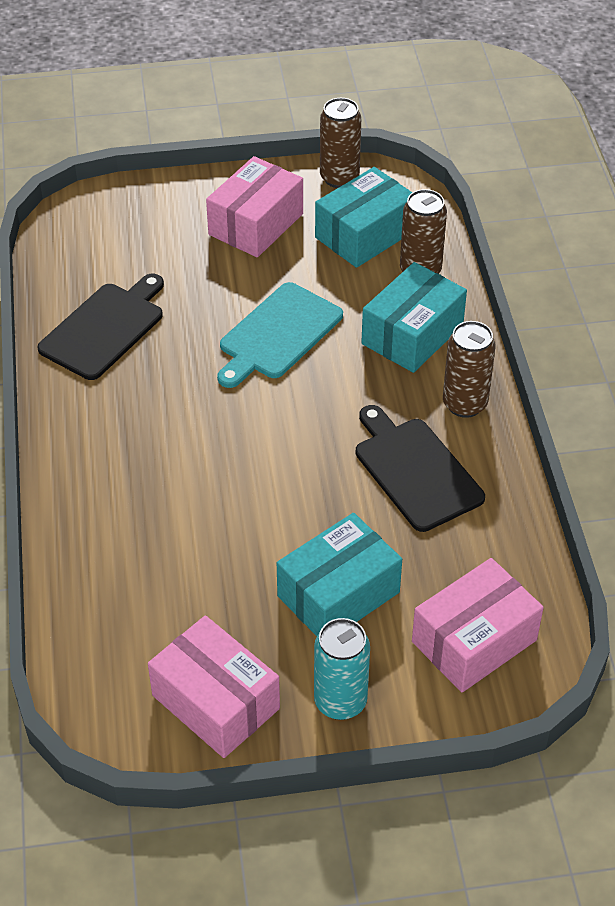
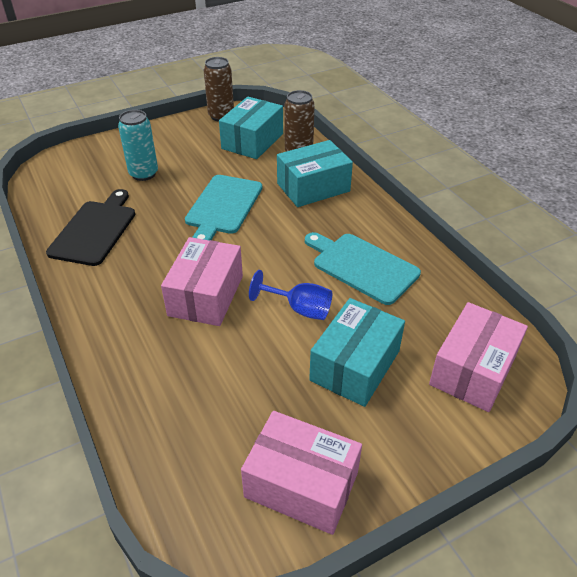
camera: 20 degrees left, 5 degrees down
(256, 224) = (178, 149): pink box -> pink box (206, 295)
(308, 506) = (300, 309): none -> blue goblet
(340, 701) = (402, 450): turquoise can -> turquoise can (143, 174)
(412, 334) = (313, 187): turquoise box -> turquoise box turned 45 degrees clockwise
(415, 470) = (362, 266): black cutting board -> turquoise cutting board
(464, 404) = (370, 218): brown can -> none

